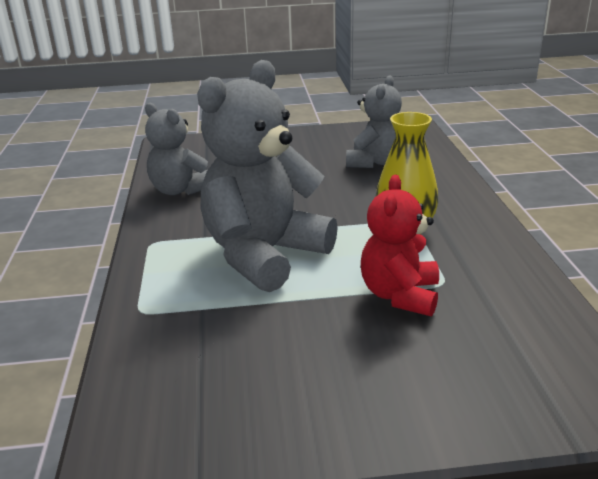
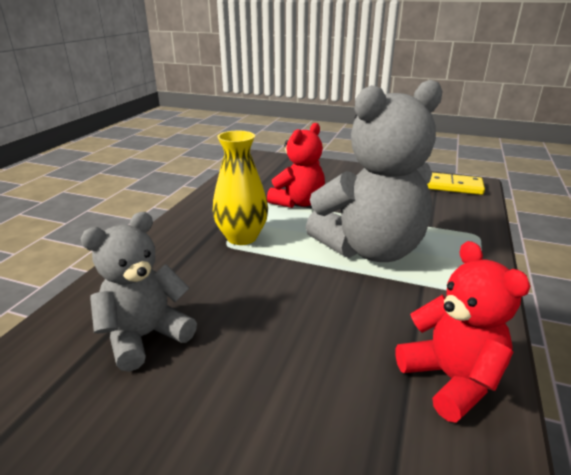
camera: 155 degrees left, 0 degrees up
(170, 426) = (450, 186): none -> yellow domino
(180, 190) = (451, 379): grey teddy bear -> red teddy bear

